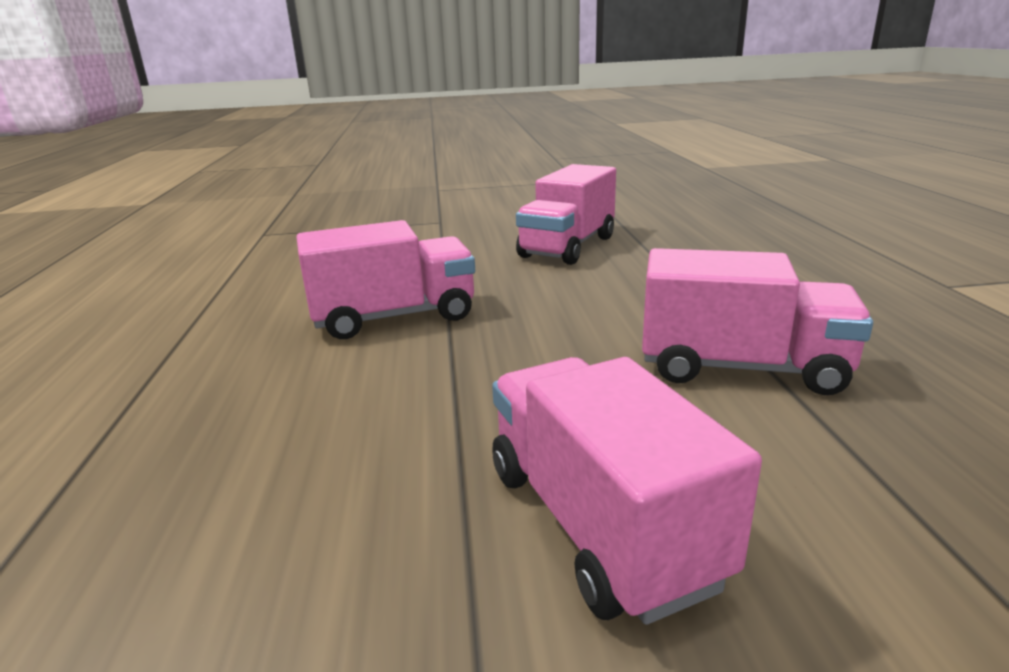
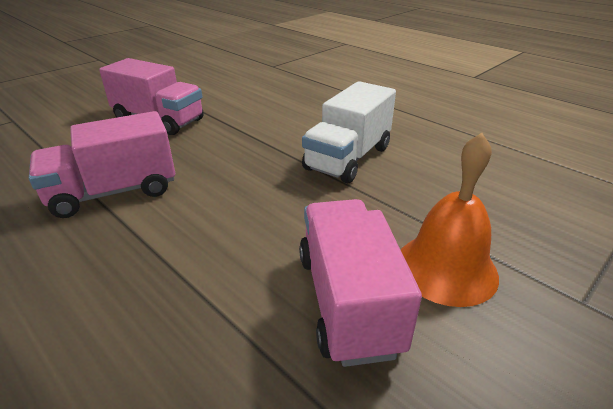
camera: 140 degrees right, 10 degrees up
(394, 317) = (348, 158): pink truck -> white truck
(481, 243) = (446, 268): none -> orange bell

